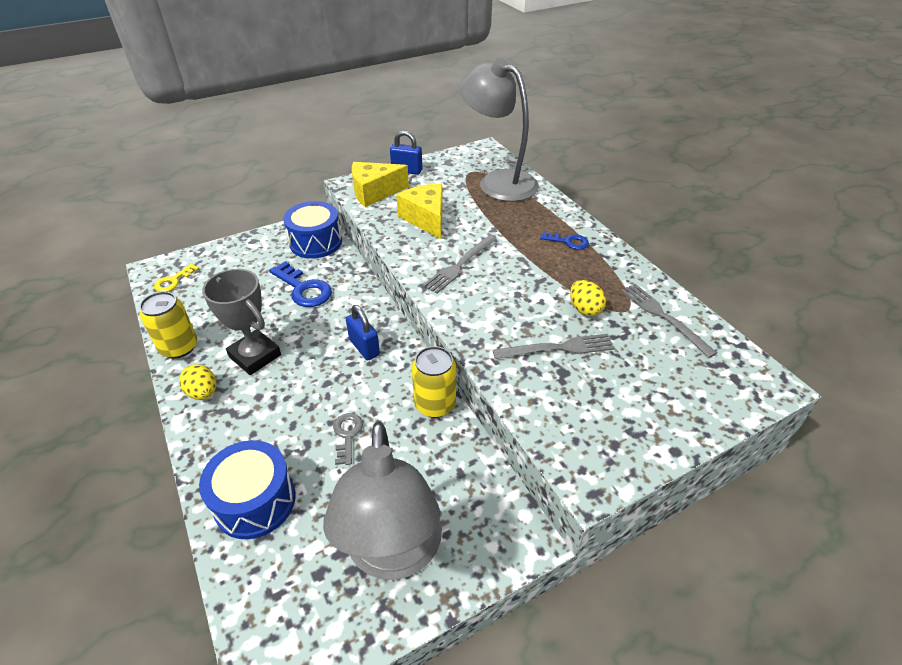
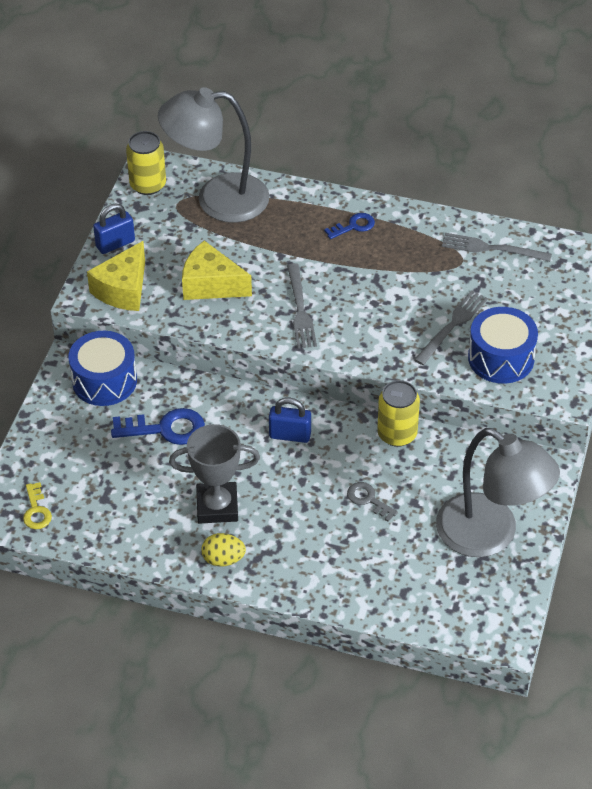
camera: 45 degrees left, 5 degrees up
(179, 347) = (145, 549): yellow can -> yellow can (148, 185)
(255, 501) = (370, 581): blue drum -> blue drum (501, 358)
(584, 309) = (435, 281): yellow egg -> none

